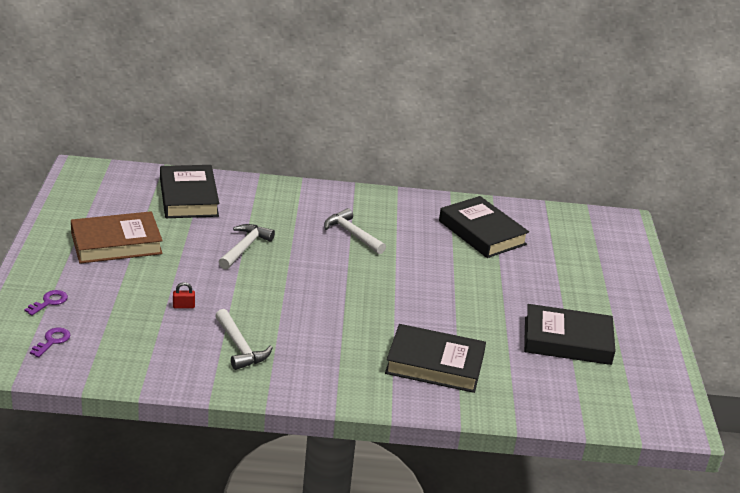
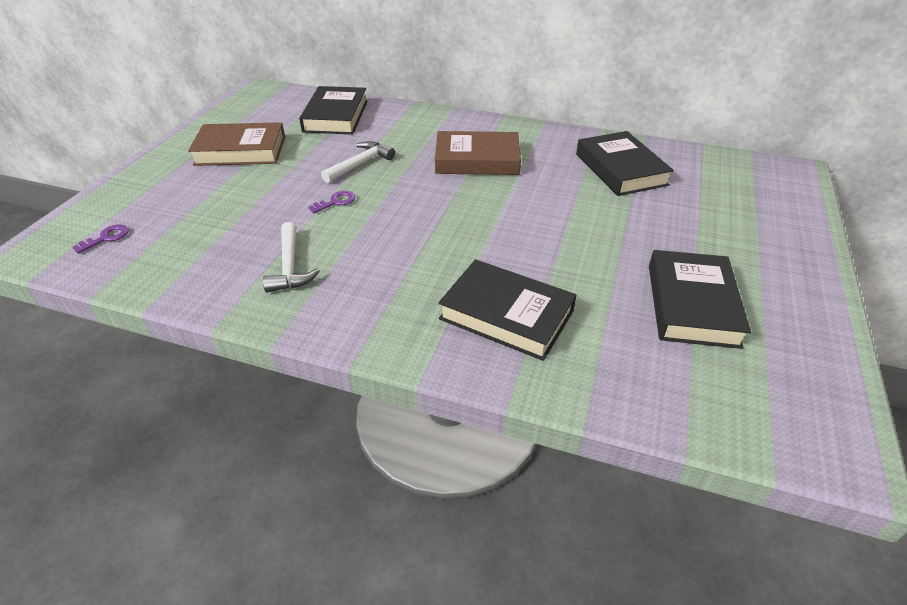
camera: 20 degrees right, 10 degrees up
(49, 302) = (136, 199): purple key -> purple key (336, 202)
(183, 306) = (261, 215): red padlock -> none
(352, 234) = (477, 160): white hammer -> brown book
(567, 341) = (691, 304): black book -> black book turned 75 degrees clockwise

